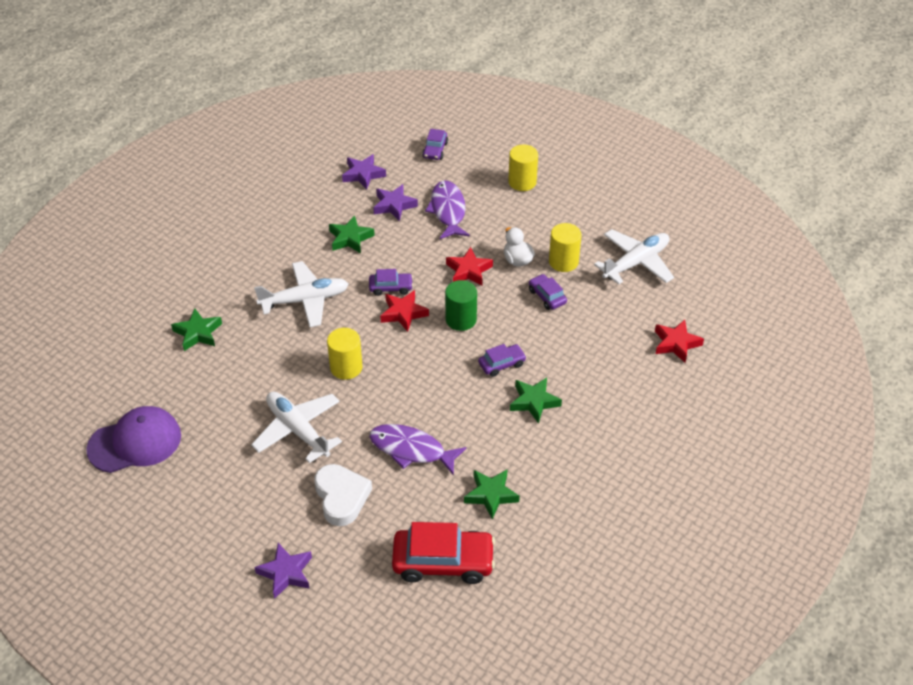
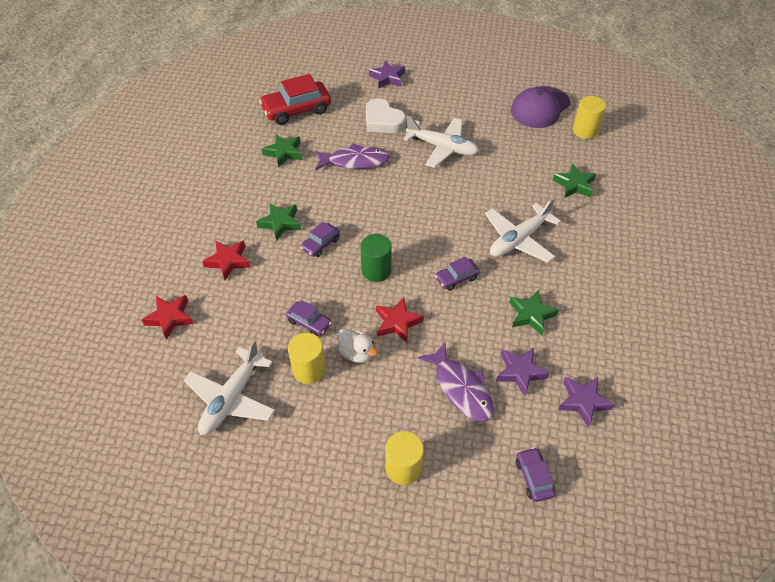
camera: 155 degrees right, 5 degrees up
(346, 367) = (442, 199): yellow cylinder -> yellow cylinder (585, 130)
(403, 313) = (429, 258): red star -> red star (228, 261)

